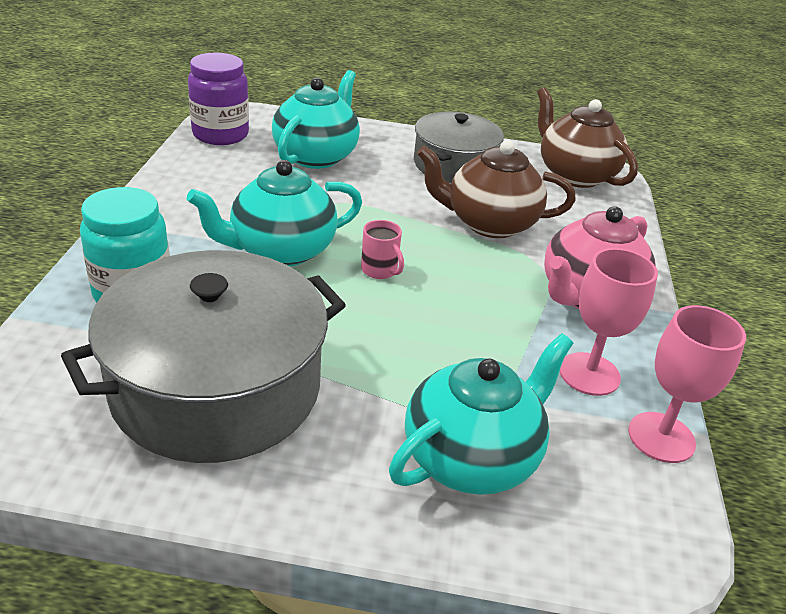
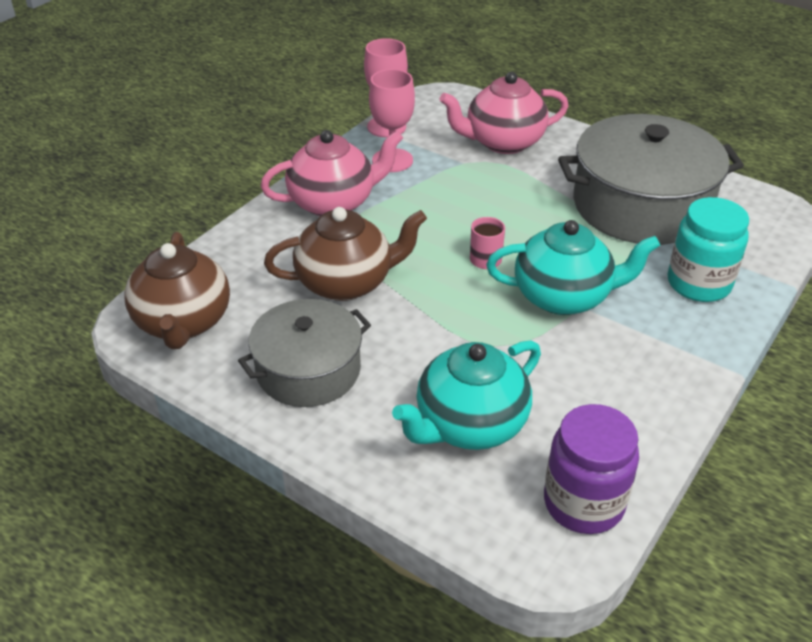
camera: 150 degrees left, 5 degrees up
(472, 458) = (503, 142): turquoise teapot -> pink teapot
(489, 223) = (346, 283): brown teapot -> brown teapot turned 45 degrees counterclockwise

